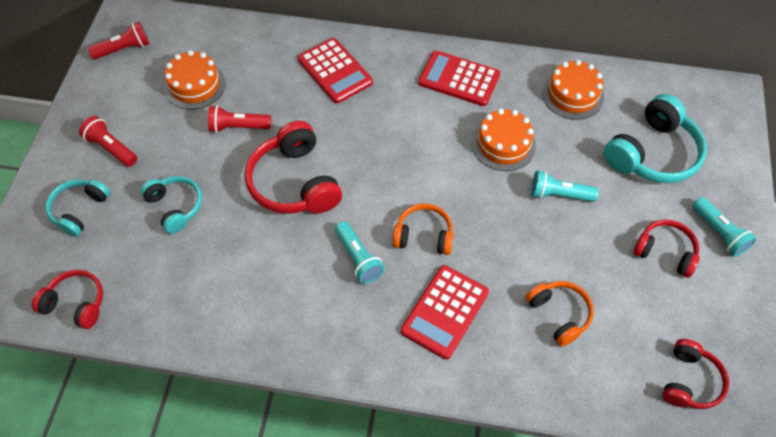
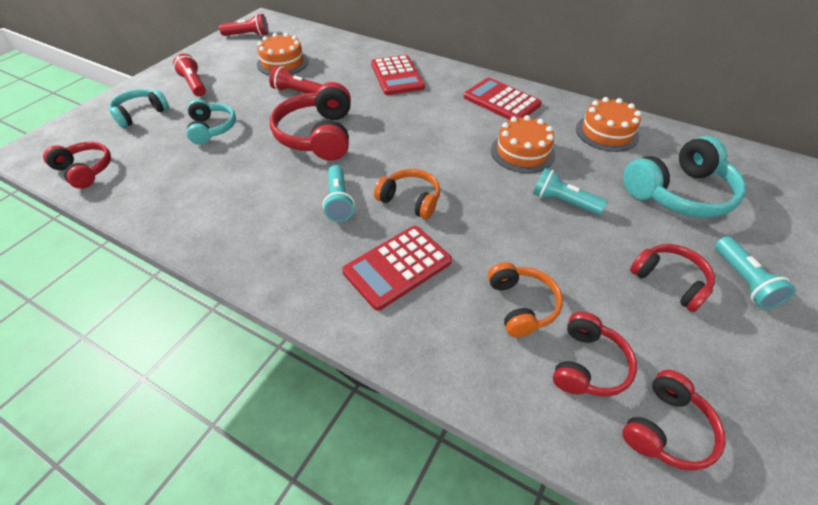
camera: 20 degrees right, 10 degrees down
(624, 349) = (588, 365): none -> red headphones

